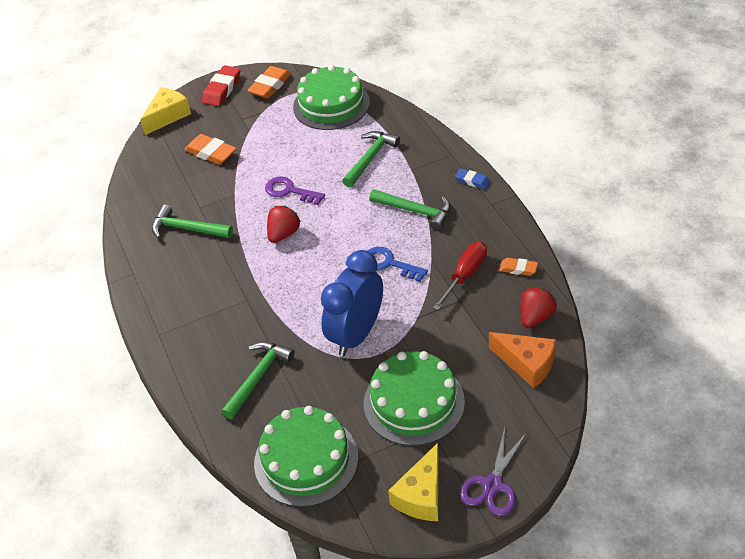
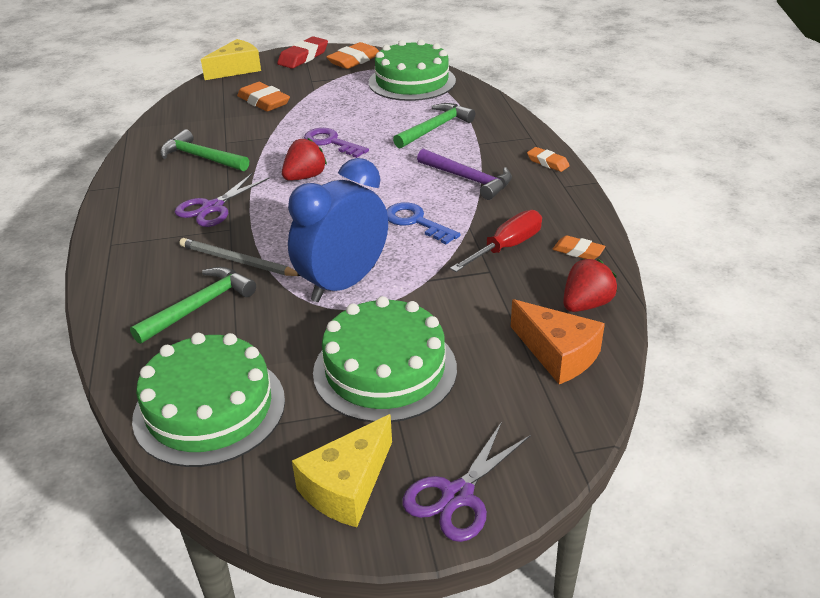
camera: 10 degrees right, 10 degrees down
(223, 281) = (213, 207): none -> purple scissors
(267, 330) = (237, 261): none -> grey pencil
(415, 211) = (468, 179): green hammer -> purple hammer
(472, 181) = (547, 162): blue eraser -> orange eraser

